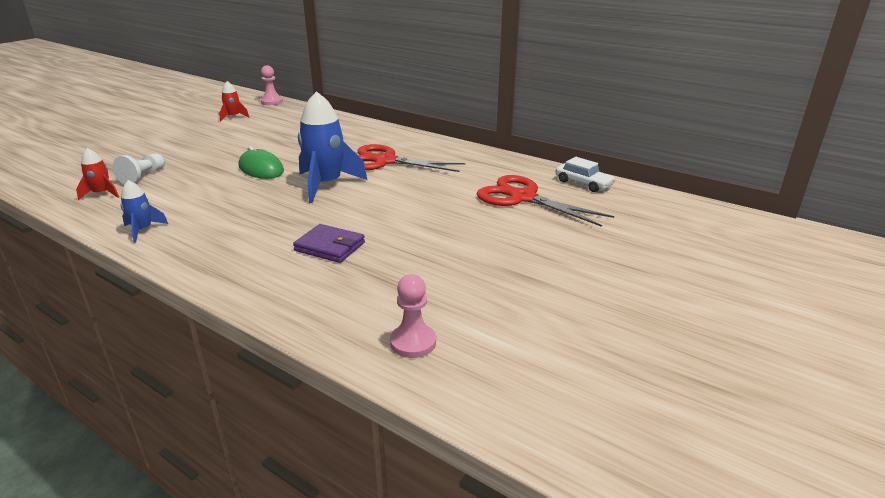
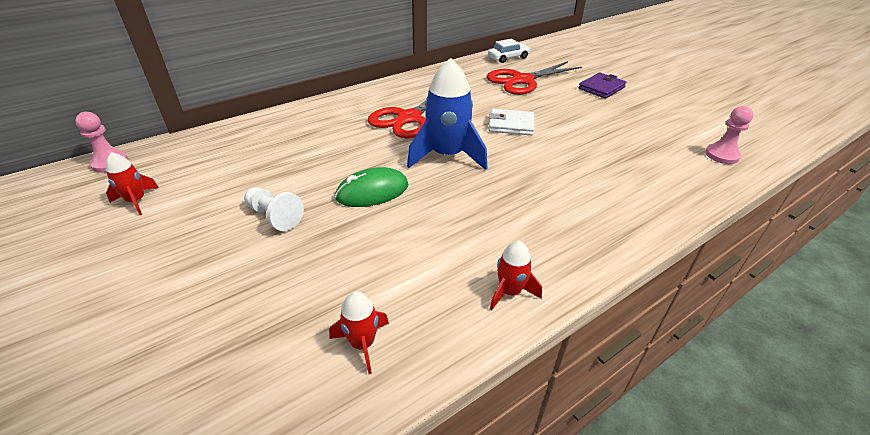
camera: 70 degrees left, 10 degrees up
(143, 177) = (322, 297): white pawn -> white pawn (274, 216)
(143, 230) = (510, 292): blue rocket -> red rocket
(330, 246) = (582, 169): purple wallet -> purple wallet (601, 88)
(403, 203) = (511, 125): none -> white wallet

